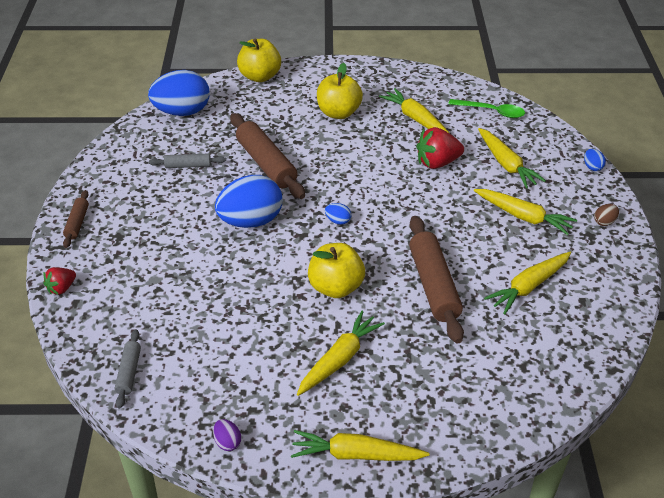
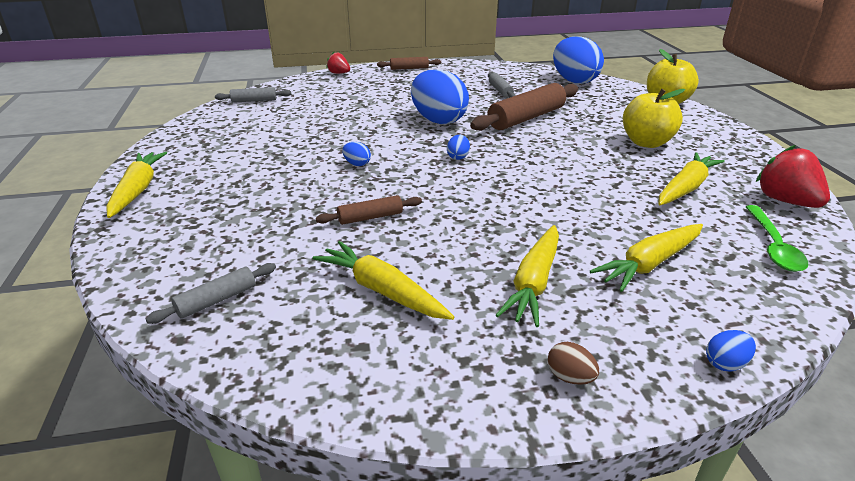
camera: 80 degrees right, 10 degrees down
(227, 442) = (174, 138): purple egg -> none
(336, 287) = (357, 164): yellow apple -> blue egg
(339, 359) = (258, 173): yellow carrot -> none
(434, 285) = (370, 217): brown rolling pin -> brown rolling pin, size x0.51
(437, 163) = (605, 207): red strawberry -> red strawberry (785, 201)
(537, 374) = (217, 300): none -> grey rolling pin

